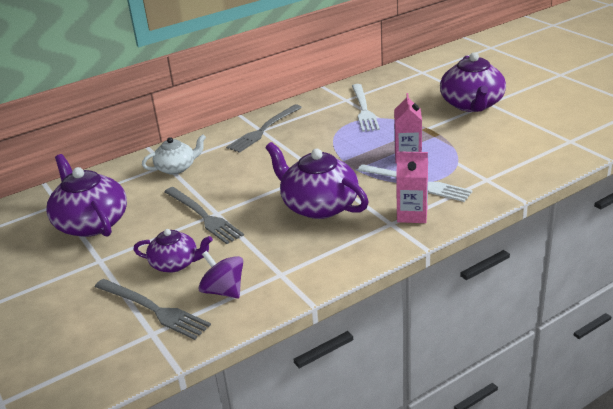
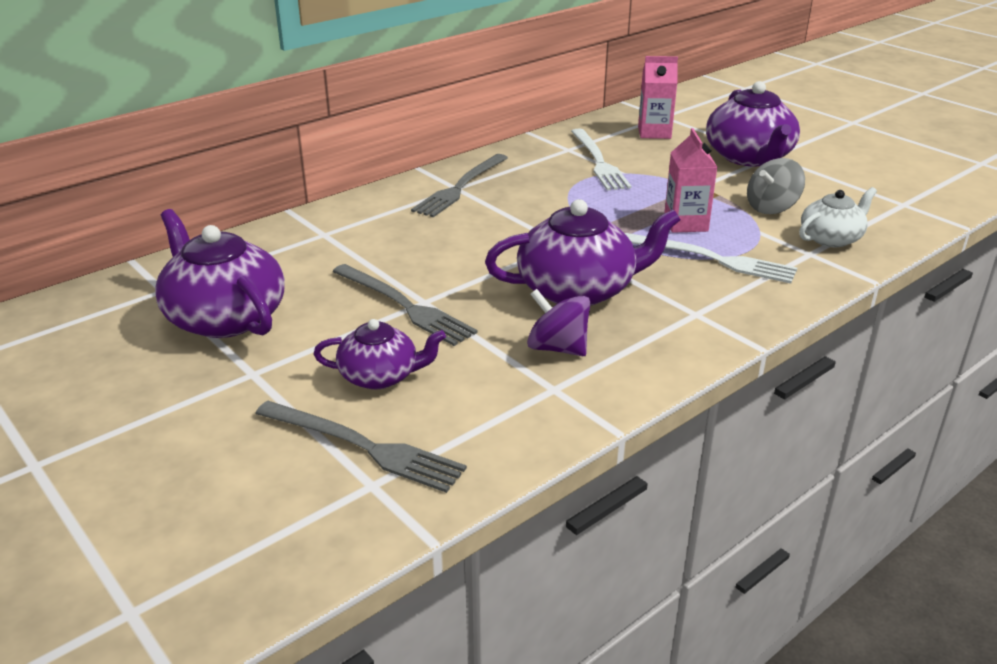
camera: 10 degrees left, 0 degrees up
(177, 168) = (342, 238): white teapot -> white teapot (831, 238)
(224, 291) = (471, 415): purple spinning top -> purple spinning top (557, 348)
(318, 205) = (578, 290): purple teapot -> purple teapot turned 135 degrees clockwise
(412, 214) = (722, 301): pink carton -> pink carton (654, 132)
(473, 144) = (771, 207): none -> grey spinning top

